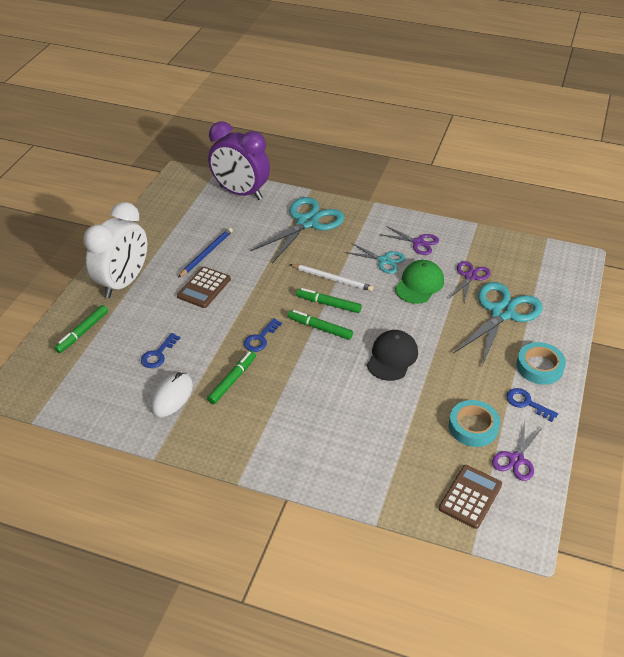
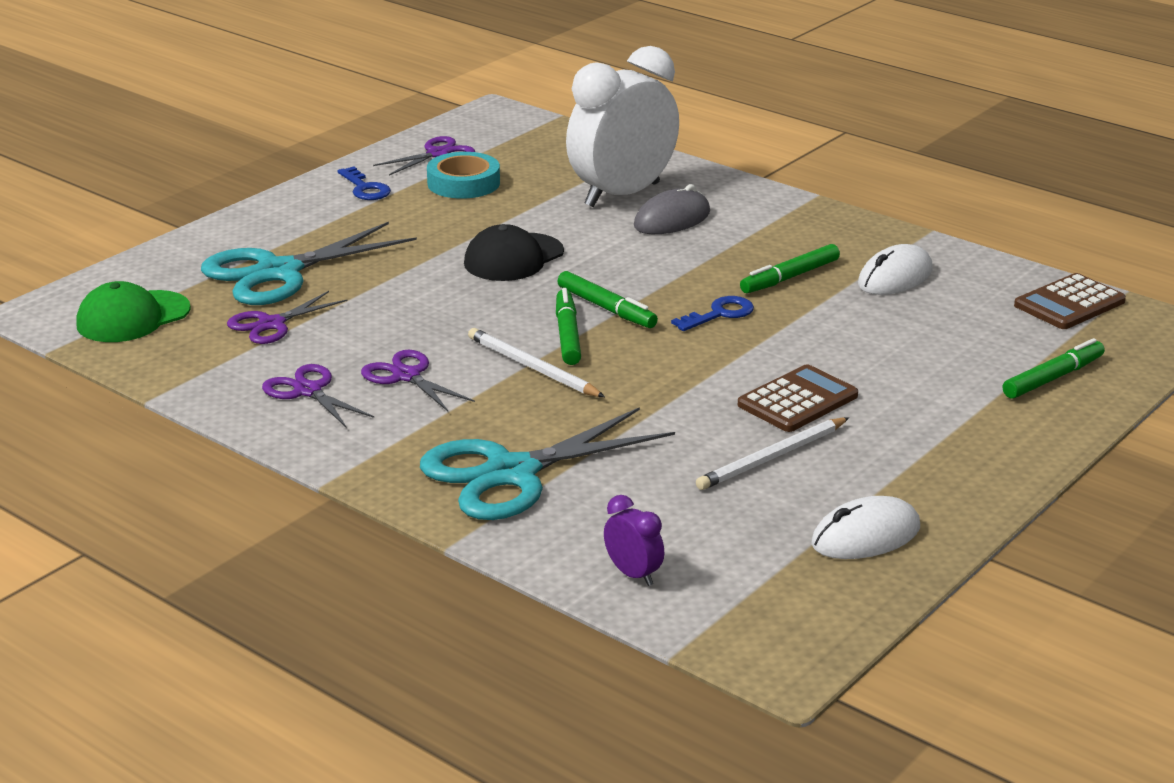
camera: 160 degrees left, 15 degrees down
(123, 282) = (968, 440): white clock -> white clock (622, 195)
(158, 354) = (910, 326): blue key -> none
(161, 225) = (865, 536): none -> white mouse
(206, 253) = (772, 457): blue pencil -> white pencil
(241, 193) = (633, 574): purple clock -> purple clock, size x0.40
(322, 421) = (672, 219): none -> grey mouse
(328, 304) = (568, 335): green marker -> green marker turned 135 degrees counterclockwise
(384, 260) = (406, 376): turquoise scissors -> purple scissors
(419, 284) = (376, 331): green cap -> green cap (133, 317)
(470, 497) = (527, 141): brown calculator -> brown calculator (1069, 303)
(539, 367) = (301, 213): turquoise tape -> none

